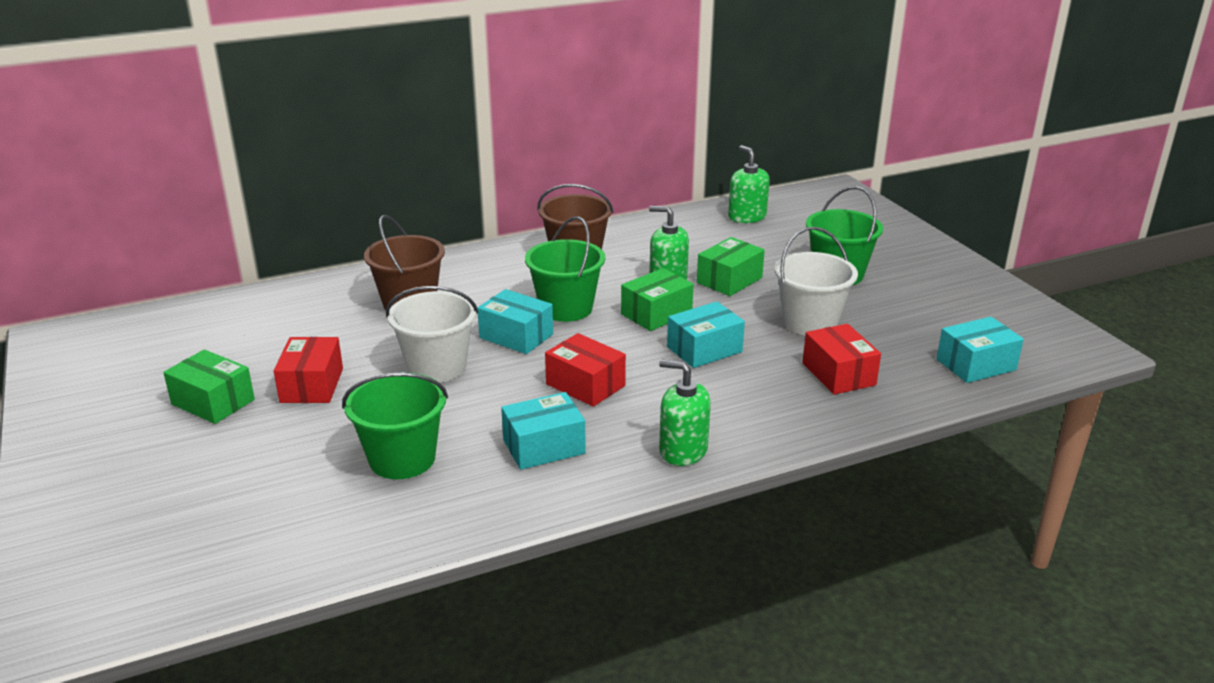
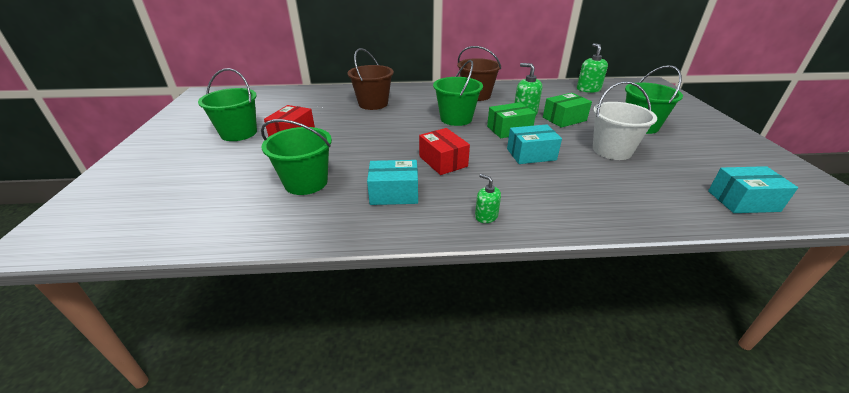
camera: 20 degrees right, 5 degrees up
(213, 402) = (239, 133): green box -> green bucket
(437, 367) = (364, 136): white bucket -> none
(516, 336) = (418, 128): turquoise box -> none
(683, 450) = (486, 216): green soap dispenser -> green soap dispenser, size x0.61
(838, 374) = (624, 187): red box -> none

